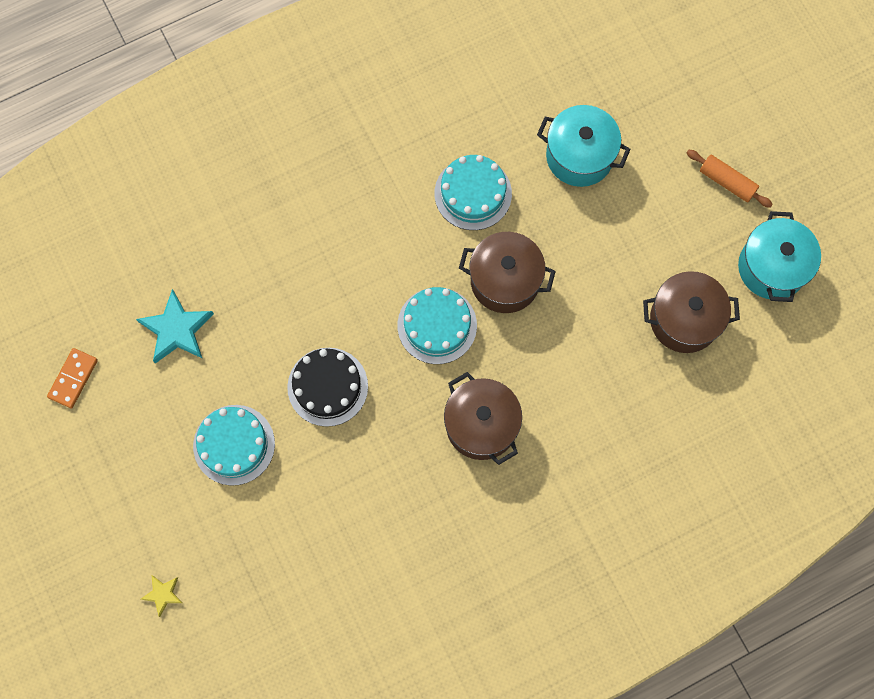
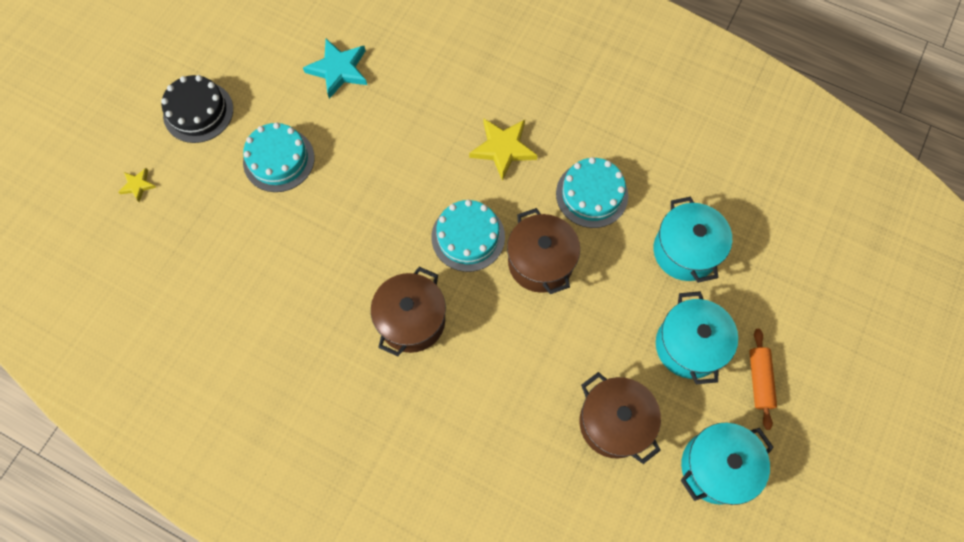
camera: 55 degrees right, 5 degrees down
(73, 379) = (259, 32): orange domino -> none
(327, 386) = (365, 192): black cake -> black cake (198, 112)
(372, 237) = (503, 148): none -> yellow star
(661, 214) = (688, 346): none -> turquoise pot

